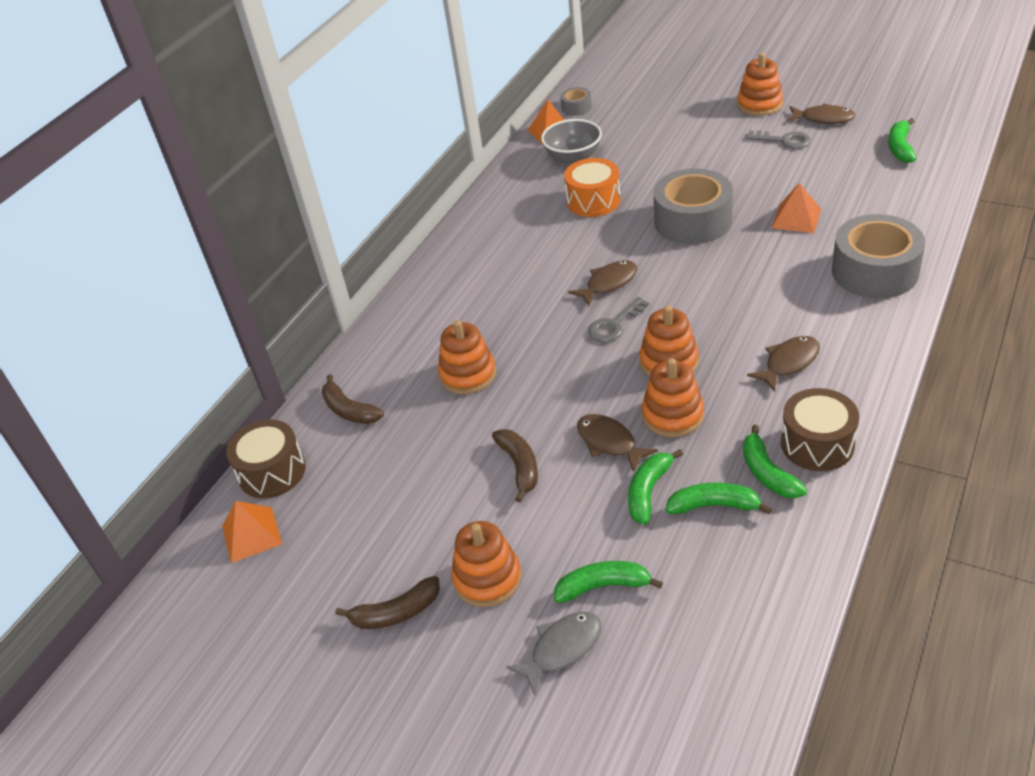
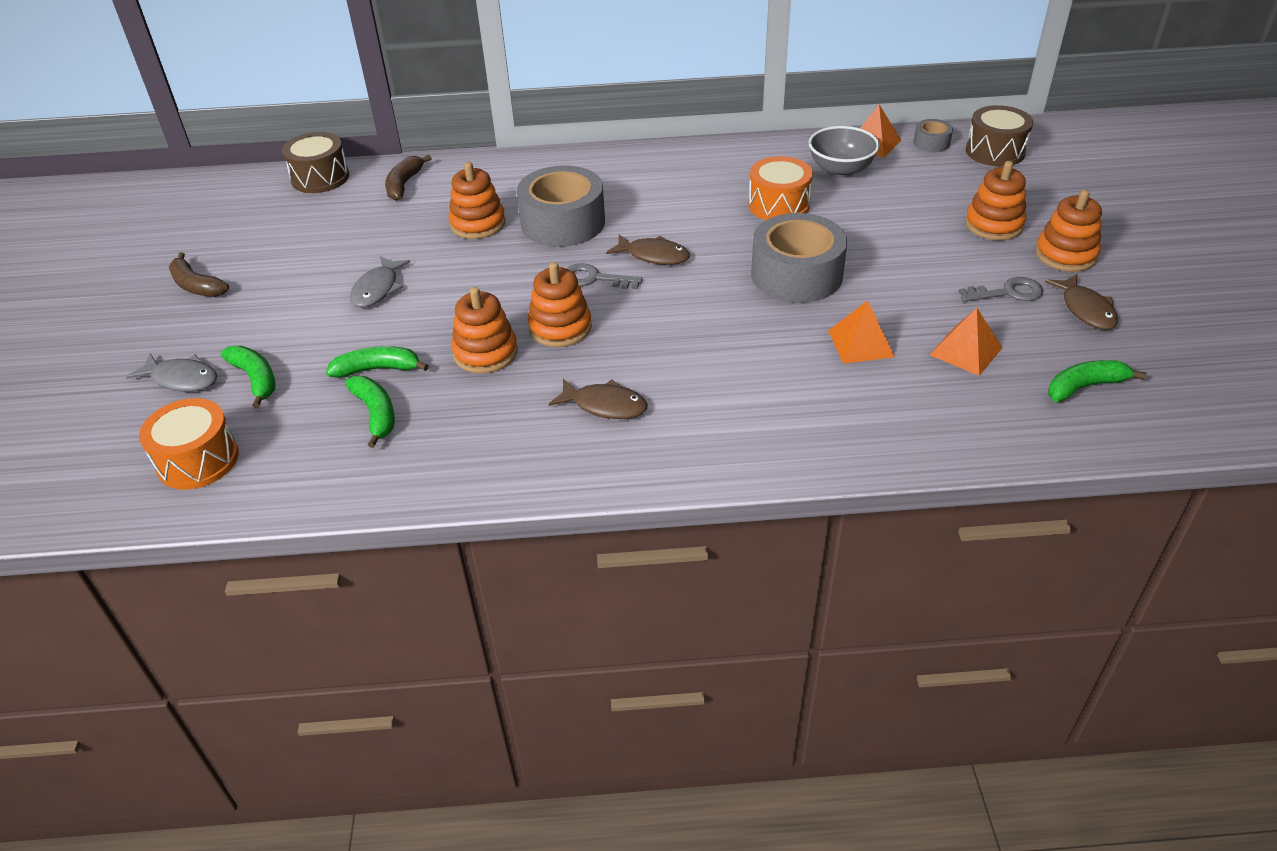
camera: 55 degrees right, 0 degrees up
(251, 534) = (253, 194): orange pyramid -> orange pyramid (965, 351)
(487, 578) = (245, 316): orange stacking toy -> orange stacking toy (993, 225)
(520, 466) = (377, 289): brown banana -> grey fish
(609, 442) = (430, 327): brown fish -> none
(705, 652) = (198, 460): none -> orange drum
(767, 473) = (434, 435): green banana -> none
(783, 140) = (1007, 293): grey key -> grey key turned 90 degrees counterclockwise
(817, 444) = (491, 458): brown drum -> brown drum (995, 151)
(875, 271) = (807, 428): grey tape -> grey tape (563, 222)

